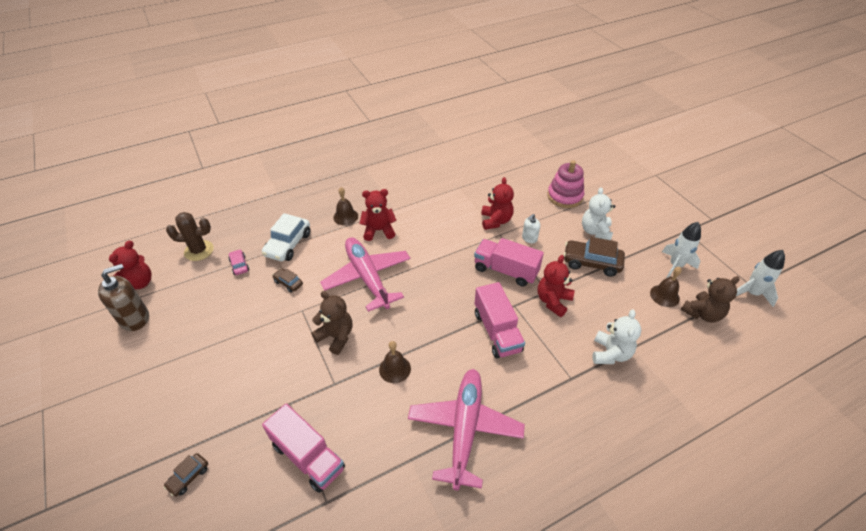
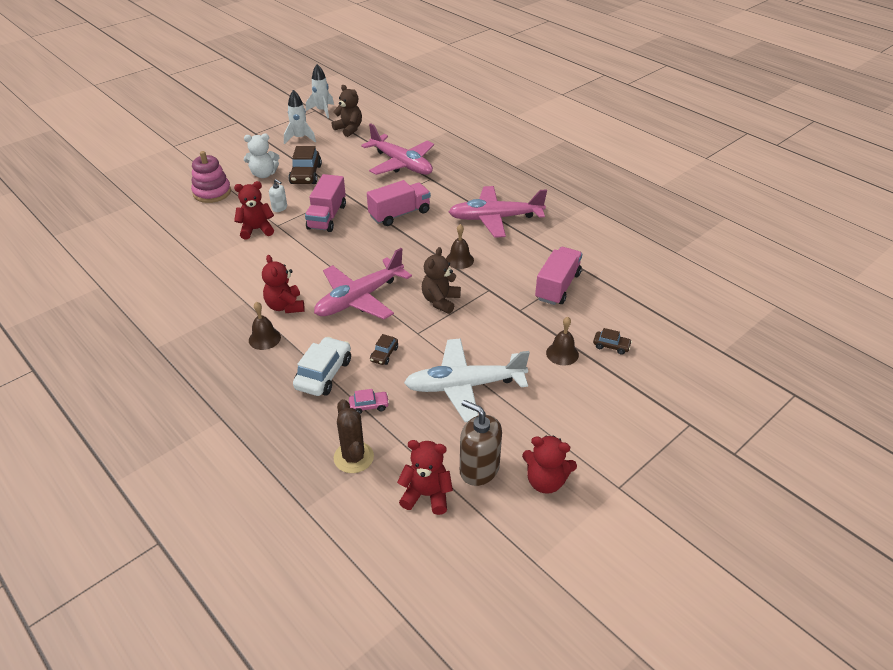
camera: 105 degrees left, 5 degrees down
(220, 329) = (464, 386): none -> white plane
(239, 265) = (369, 406): pink car -> pink car turned 150 degrees counterclockwise
(288, 244) = (324, 374): white car -> white car turned 75 degrees counterclockwise
(553, 301) = (357, 190): red teddy bear -> red teddy bear (545, 481)
(610, 353) = (401, 164): white teddy bear -> pink plane
(664, 295) = (335, 143): brown bell -> brown bell (562, 353)

